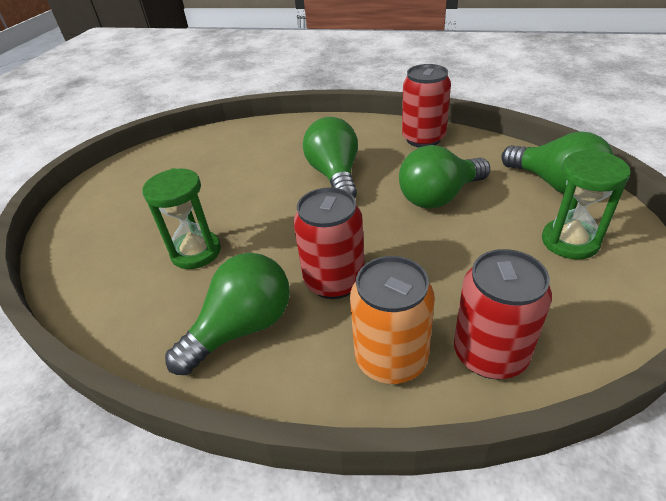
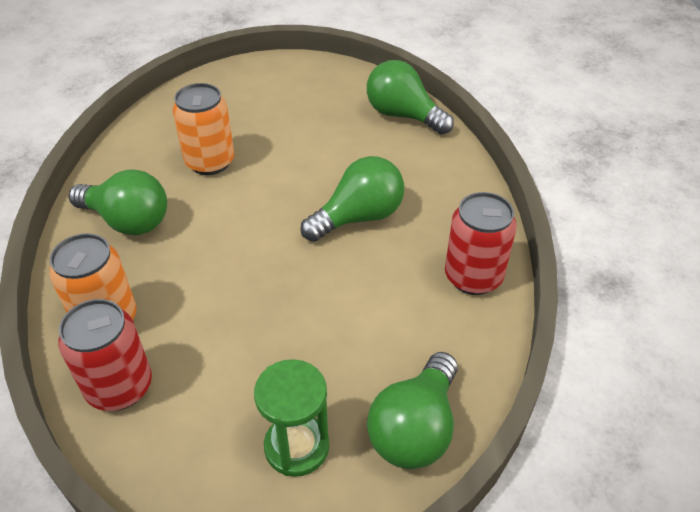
camera: 65 degrees right, 5 degrees up
(196, 252) = (210, 162): green hourglass -> orange can
(334, 281) = (191, 261): red can -> none
(439, 197) = (347, 314): green light bulb -> green light bulb (403, 115)

